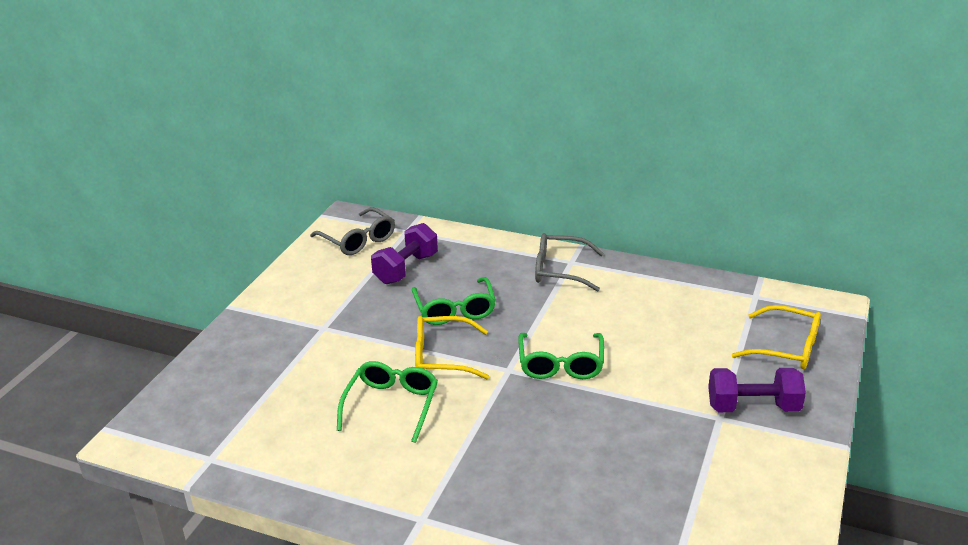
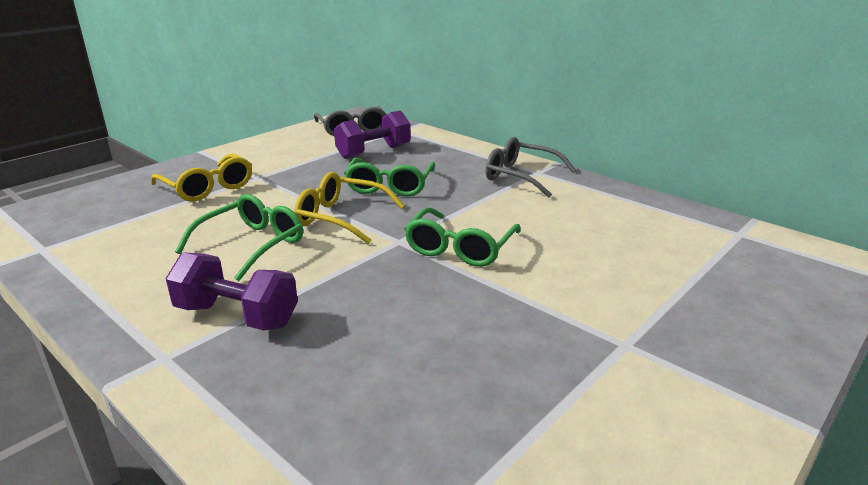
camera: 20 degrees right, 5 degrees down
(753, 407) = (682, 343): purple dumbbell -> purple dumbbell (237, 316)
(786, 348) = (761, 290): yellow glasses -> yellow glasses (207, 188)

